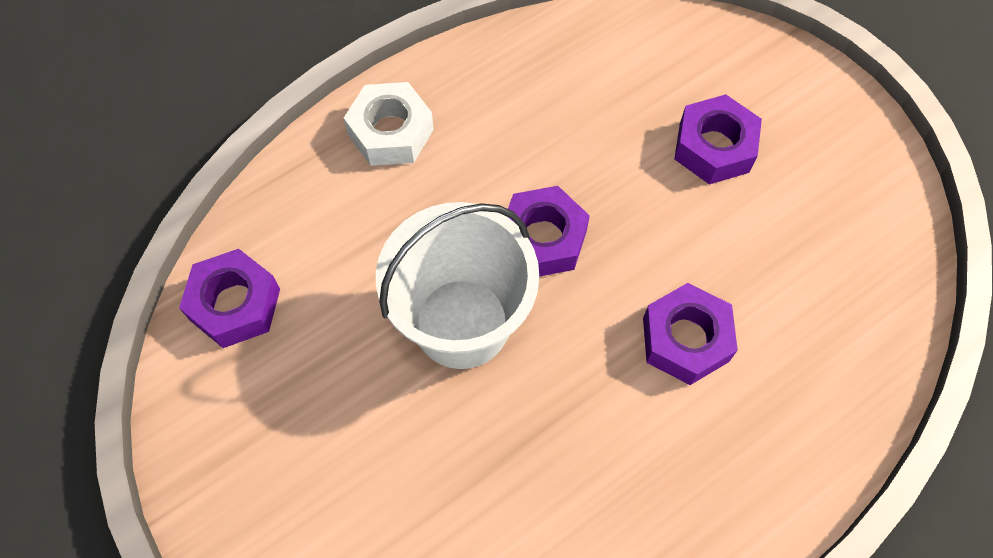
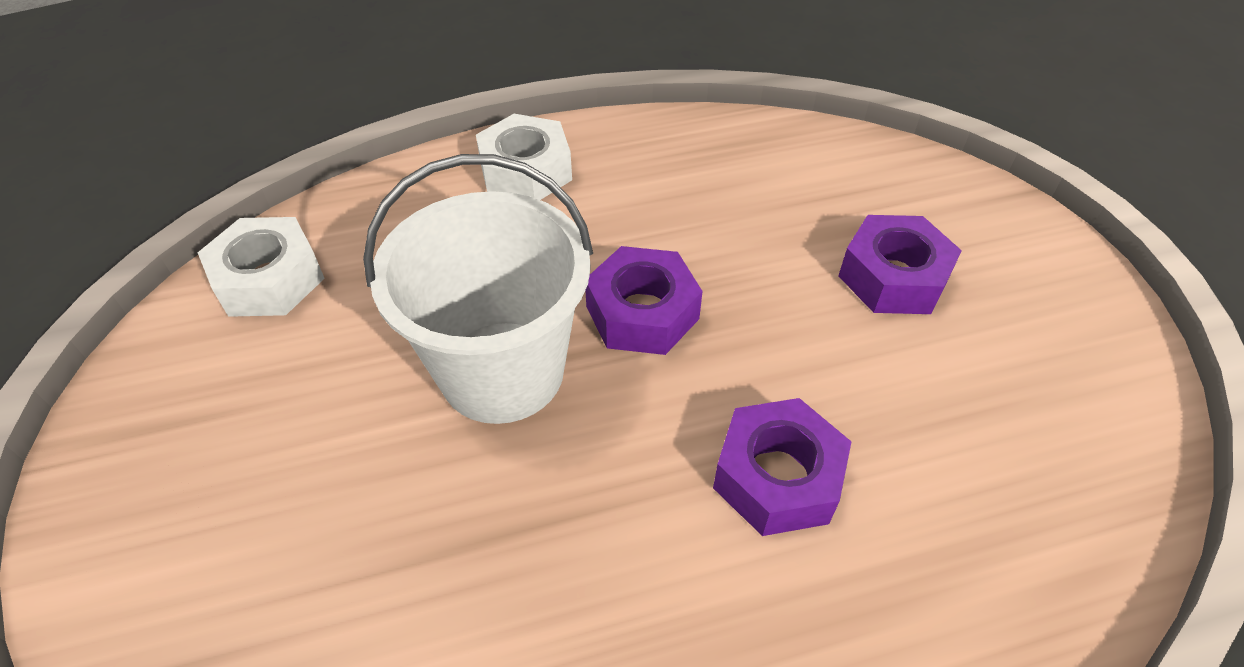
camera: 20 degrees right, 15 degrees down
(235, 304) = (269, 279): purple nut -> white nut

